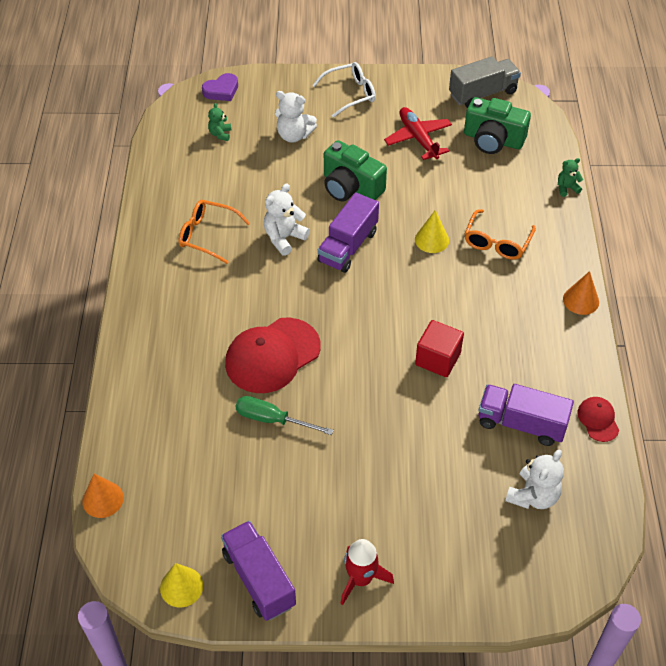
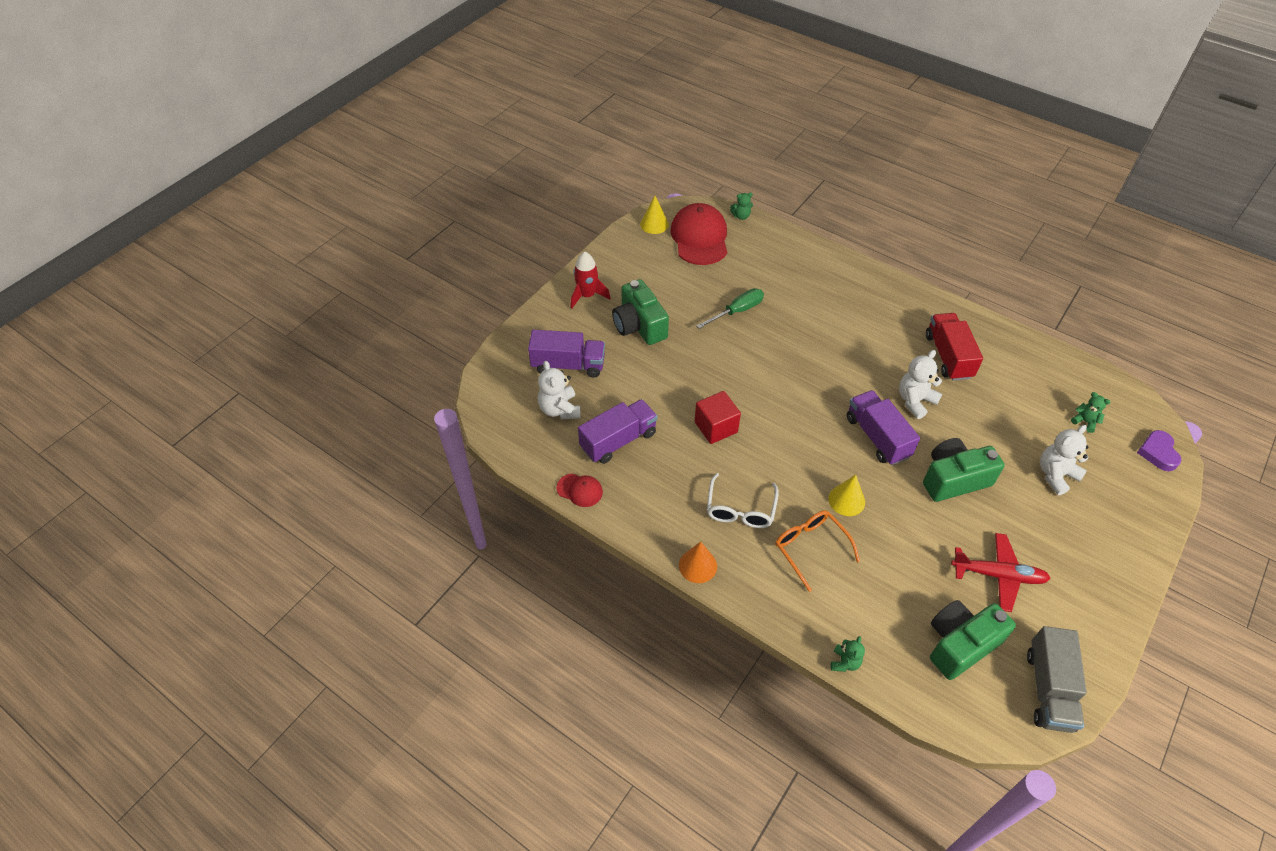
camera: 125 degrees right, 0 degrees up
(103, 499) = (741, 216): orange cone -> green teddy bear
(208, 235) = (948, 356): orange glasses -> red truck
(259, 579) = (629, 255): purple truck -> purple truck (568, 365)
(272, 355) = (793, 336): red cap -> red cap (699, 238)
(284, 238) = (915, 401): white teddy bear -> white teddy bear turned 120 degrees counterclockwise
(349, 94) = (1105, 556): white glasses -> white glasses (740, 509)
(364, 496) = (639, 325): none -> green camera

